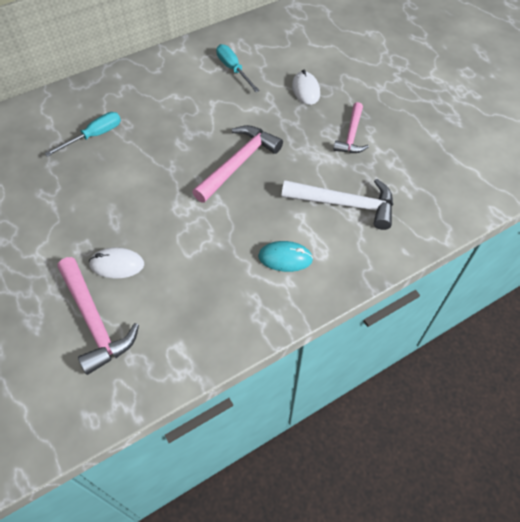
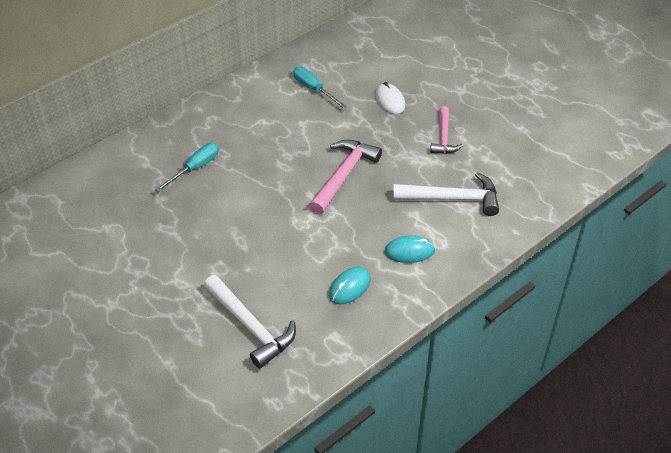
camera: 10 degrees left, 10 degrees down
(95, 321) = (251, 327): pink hammer -> white hammer
(117, 264) = (256, 278): white mouse -> none
(211, 290) = (350, 287): none -> turquoise mouse

